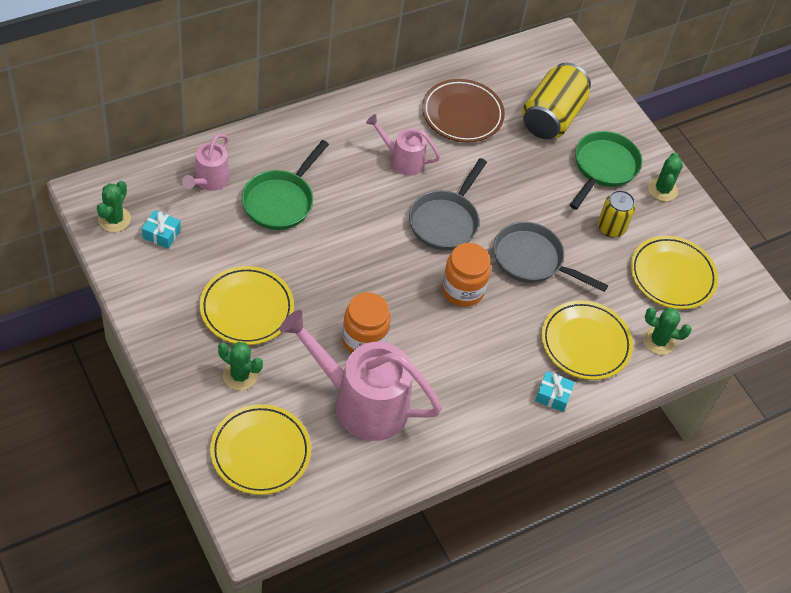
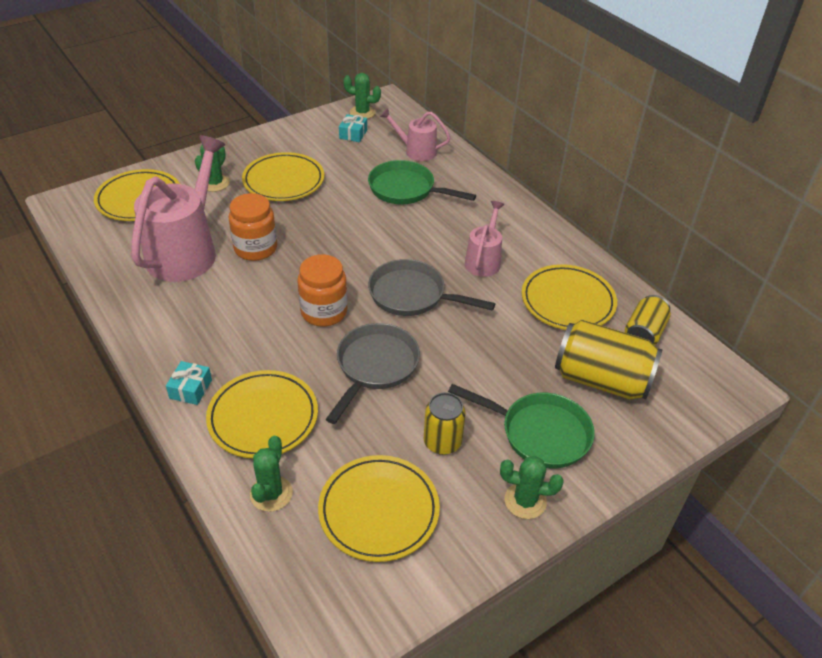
camera: 90 degrees right, 10 degrees down
(462, 114) = (567, 301): brown plate -> yellow plate
(503, 76) = (644, 333): none -> yellow can

